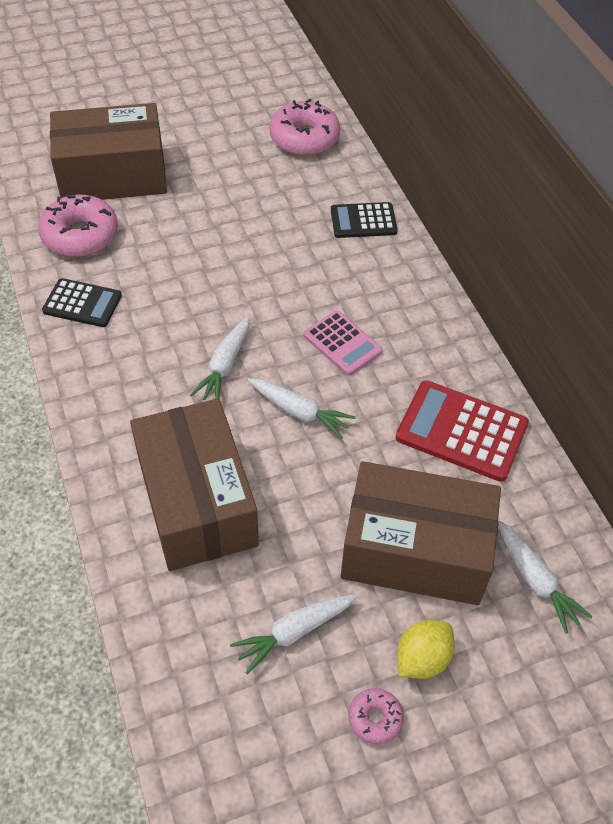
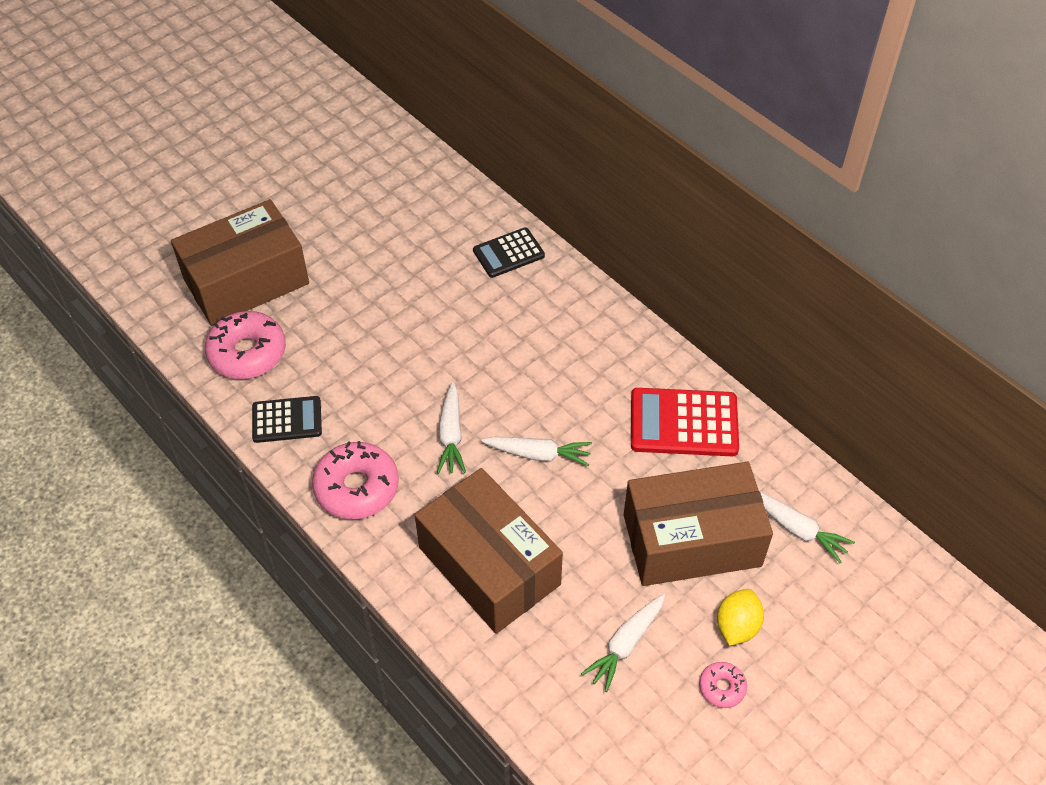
camera: 20 degrees left, 0 degrees up
(304, 138) = (413, 185): pink donut -> pink donut (357, 487)
(342, 343) = (545, 378): pink calculator -> none

